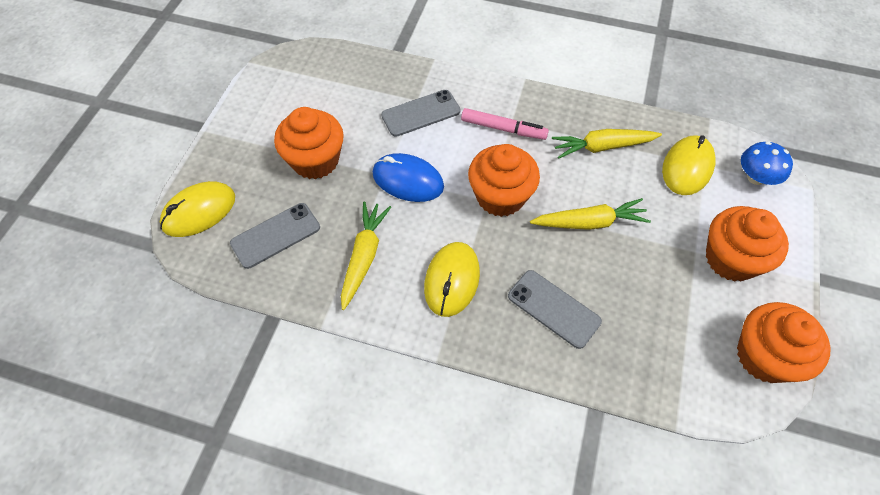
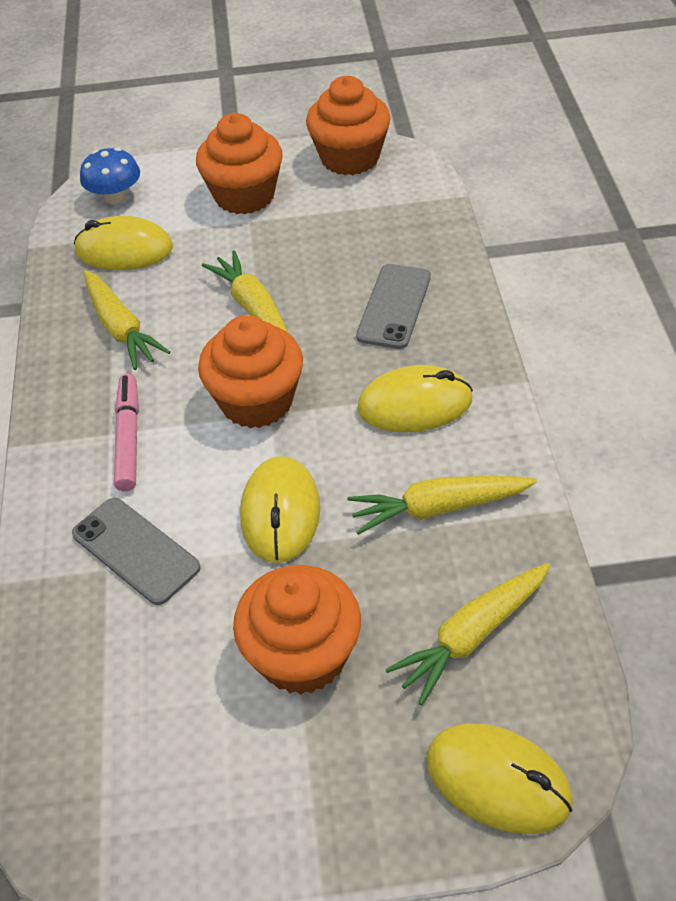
camera: 110 degrees left, 10 degrees down
(275, 235) = (472, 636): grey phone -> yellow carrot
(408, 180) = (280, 513): blue mouse -> yellow mouse

